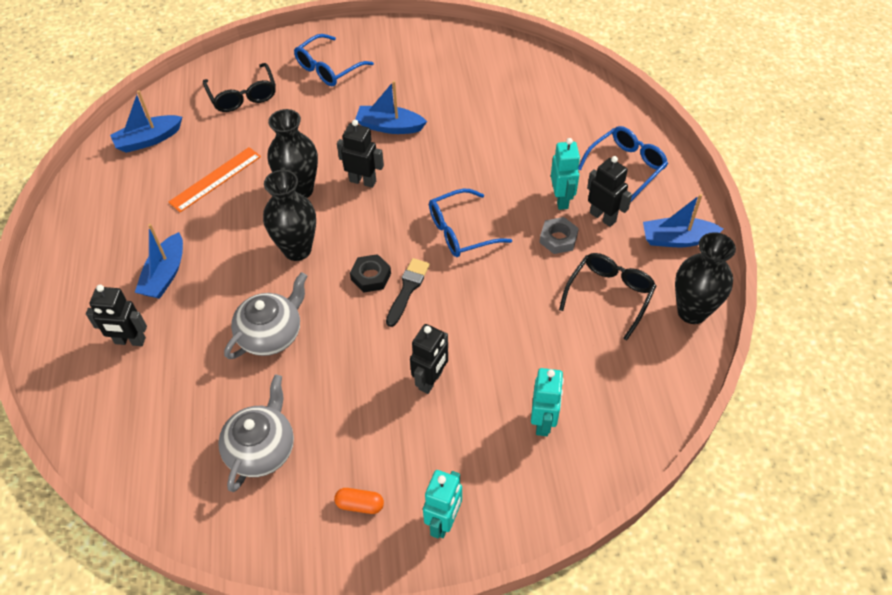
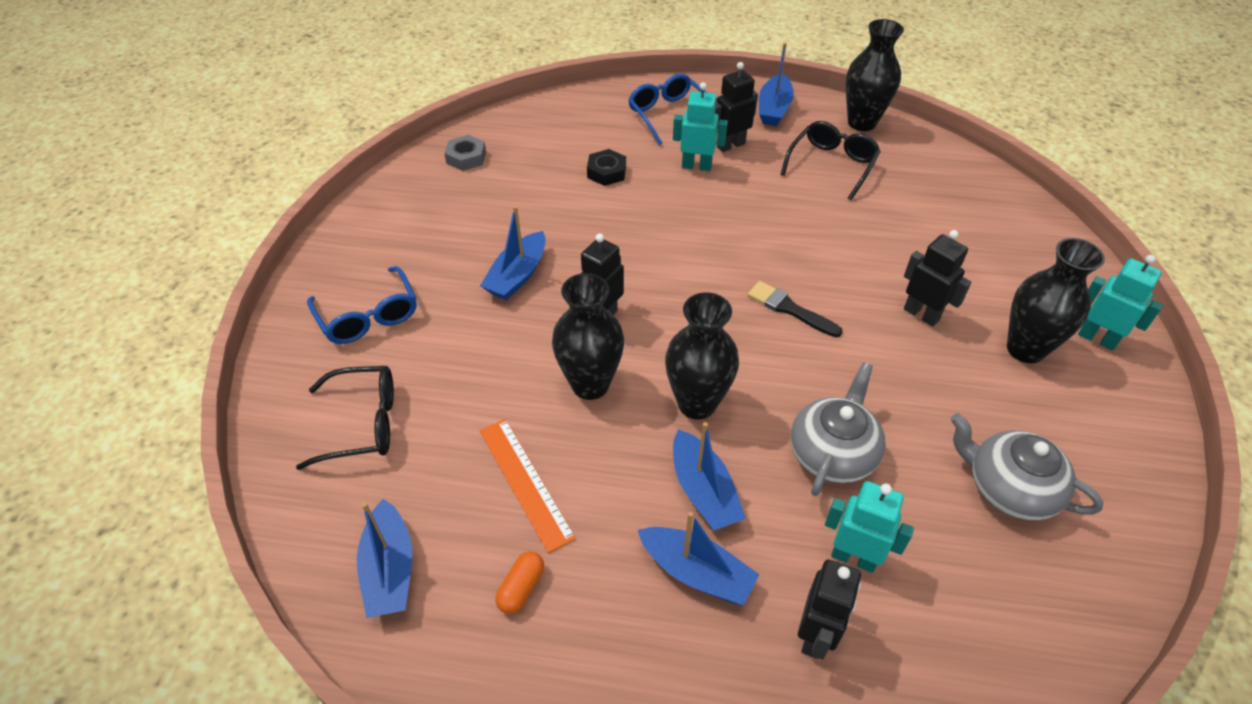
camera: 75 degrees left, 5 degrees down
(225, 267) = (703, 491): none -> blue boat
(271, 334) = (832, 453): grey teapot -> grey teapot turned 60 degrees clockwise
(360, 504) = (1082, 404): orange capsule -> orange capsule (521, 588)
(371, 276) = (762, 338): black nut -> black nut (606, 172)
(412, 461) = (1025, 349): none -> black vase
(460, 231) = (716, 248): blue glasses -> none
(543, 422) = (979, 242): turquoise robot -> turquoise robot (853, 557)
(558, 239) = (750, 180): grey nut -> grey nut (466, 157)
(610, 295) = (832, 165): black glasses -> black glasses turned 75 degrees clockwise

